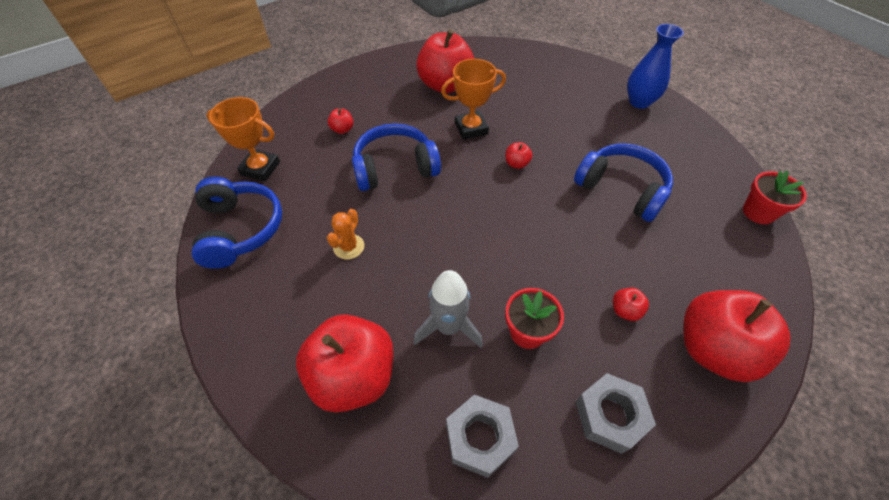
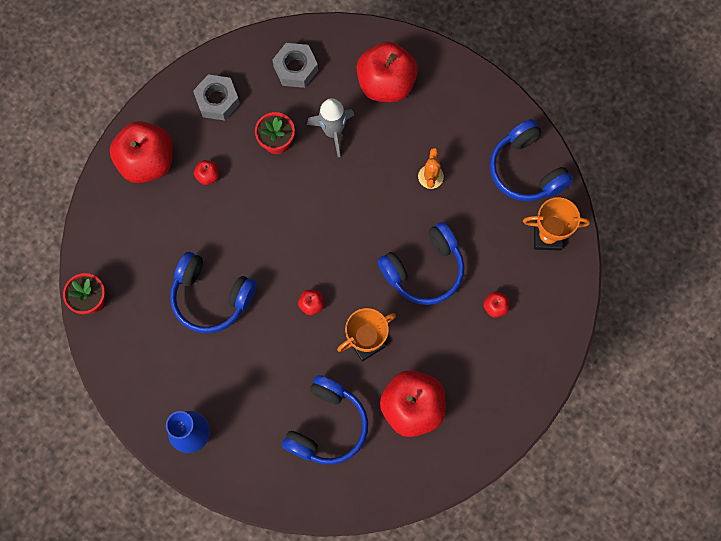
camera: 165 degrees right, 20 degrees up
(520, 87) = (327, 426): none -> blue headphones

